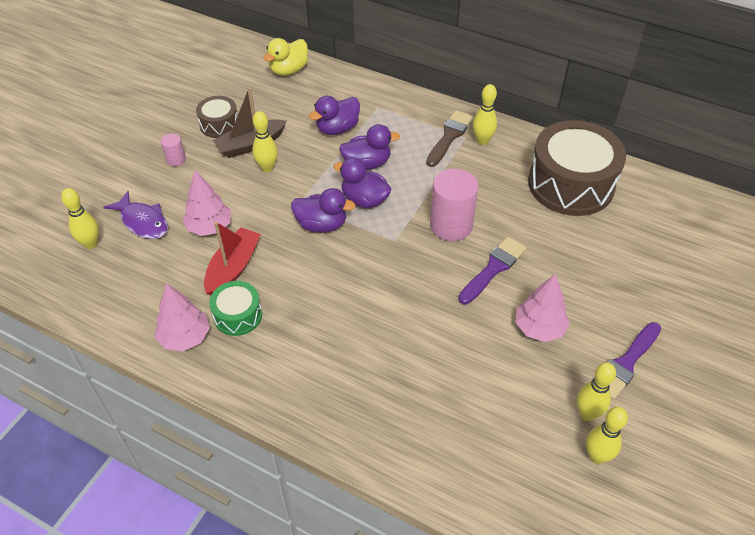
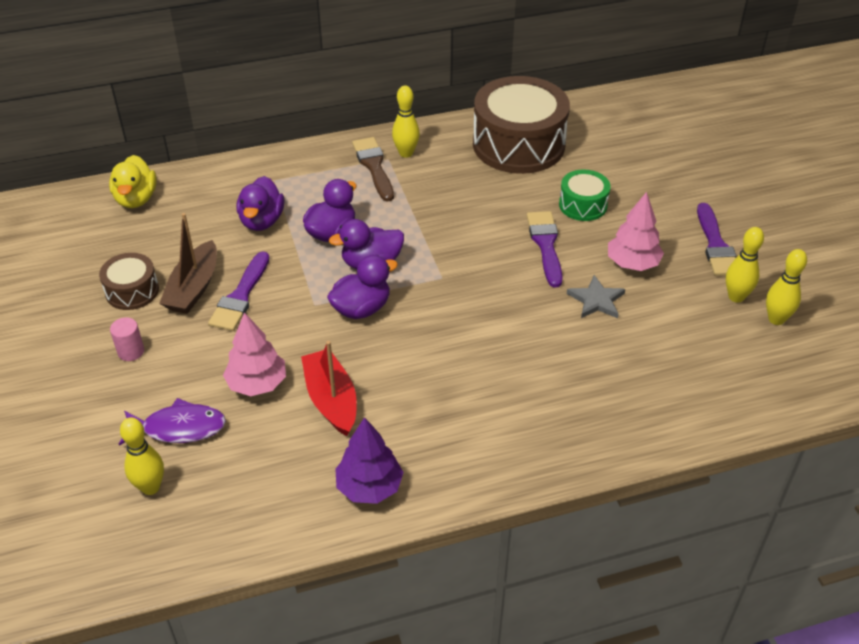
camera: 45 degrees left, 5 degrees down
(185, 337) = (369, 487): pink tree -> purple tree
(238, 315) = (392, 433): green drum -> green drum (583, 205)
(267, 168) = (240, 296): yellow bowling pin -> purple brush
(451, 225) = (470, 235): pink cylinder -> none
(476, 333) = (596, 300): none -> grey star

